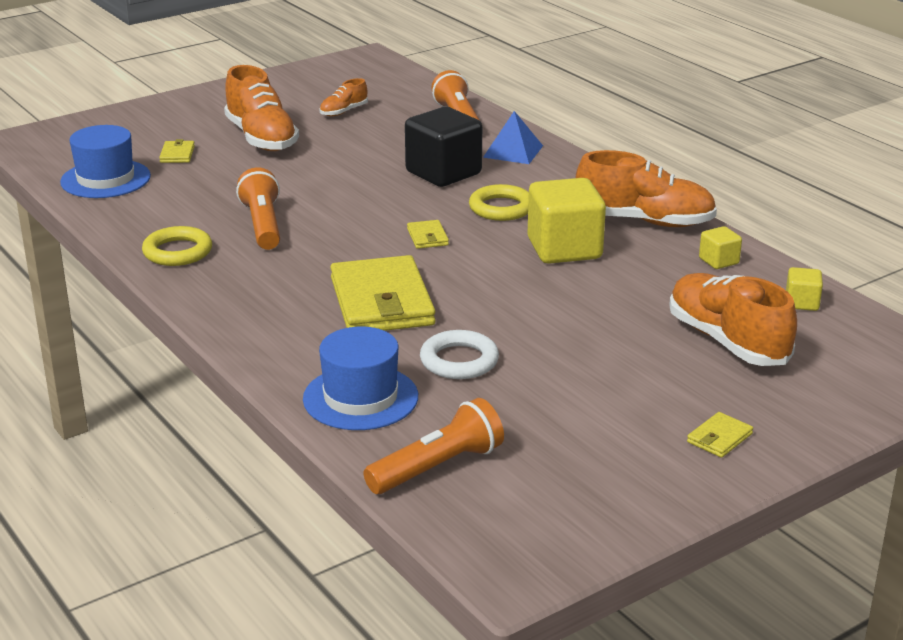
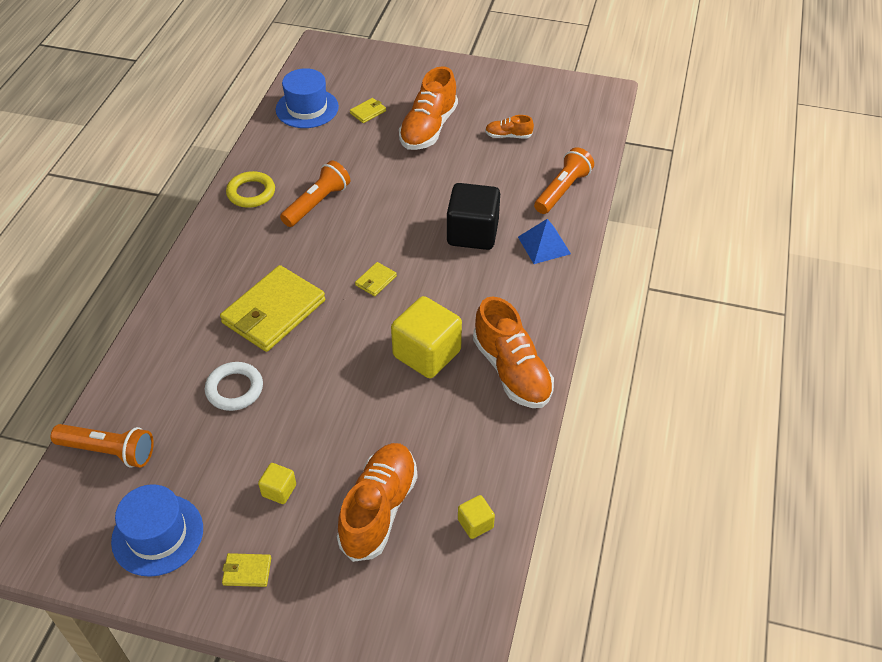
camera: 50 degrees right, 20 degrees up
(360, 398) = (156, 372): blue hat -> blue hat (157, 535)
(501, 208) = (452, 290): yellow ring -> none
(718, 261) = (492, 443): yellow cube -> yellow cube (279, 490)

